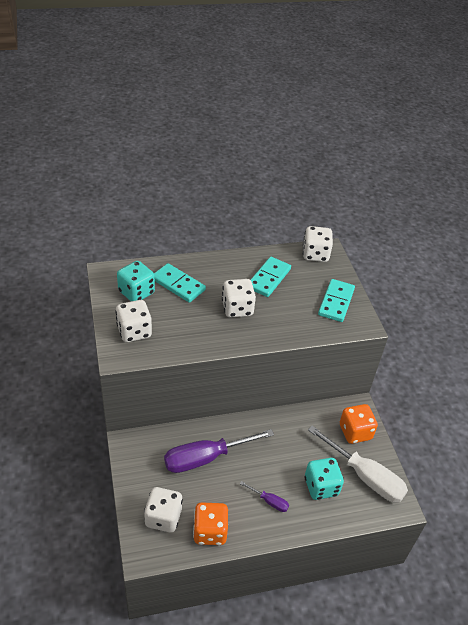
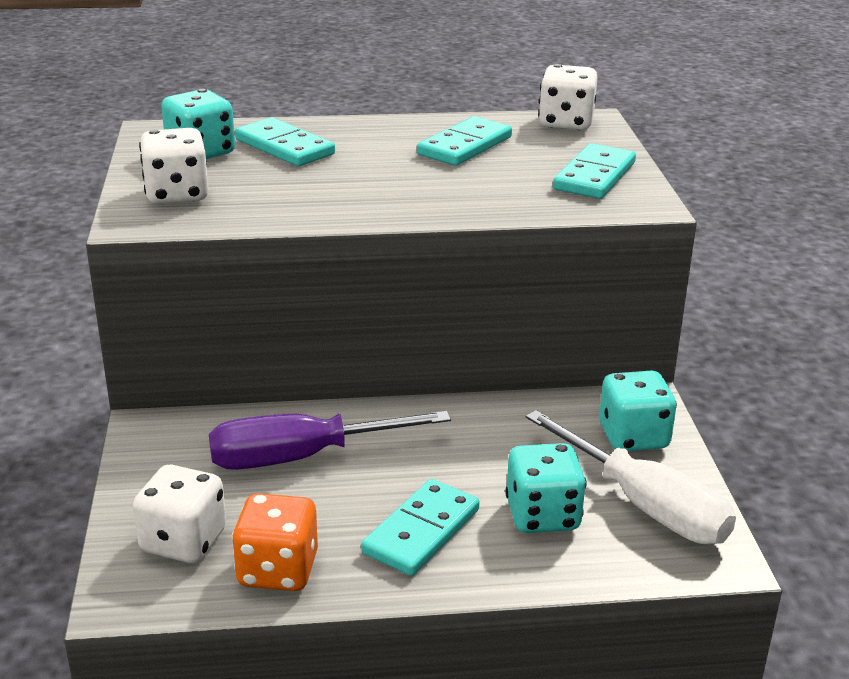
camera: 10 degrees right, 15 degrees down
(237, 308) = (391, 176): white dice -> none
(269, 501) = (421, 531): purple screwdriver -> turquoise domino
(355, 432) = (633, 437): orange dice -> turquoise dice

